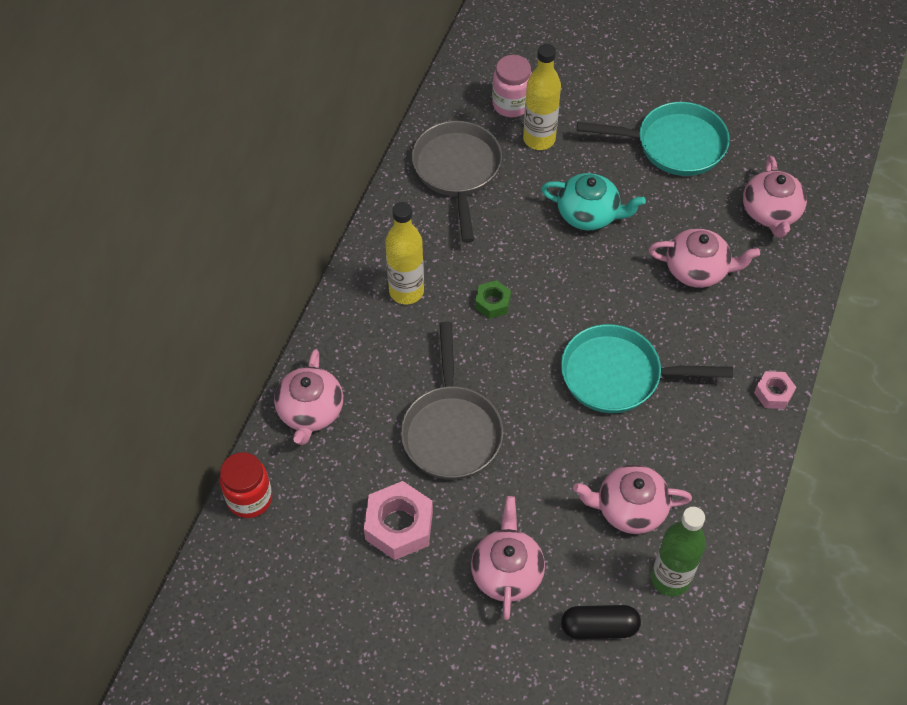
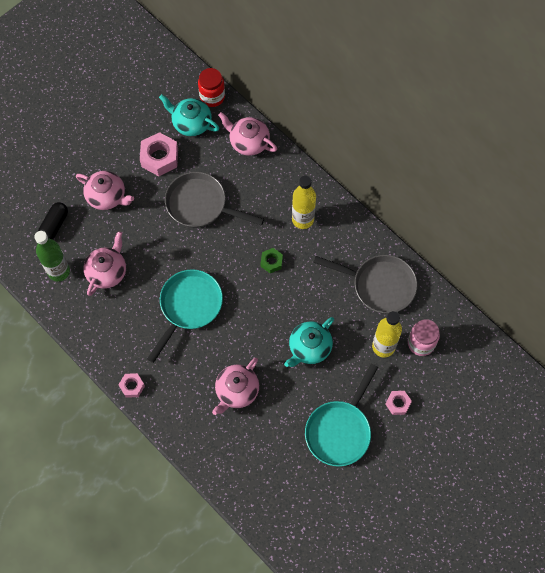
camera: 115 degrees right, 10 degrees up
(313, 508) = (191, 123): none -> turquoise teapot
(603, 101) = (398, 404): none -> pink nut
(770, 213) = (256, 462): pink teapot -> none

